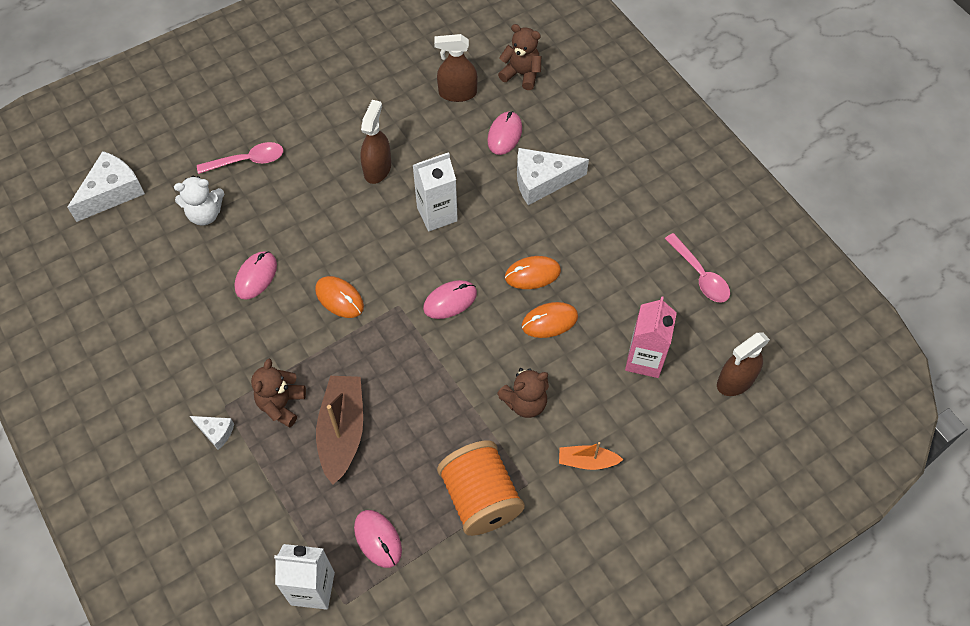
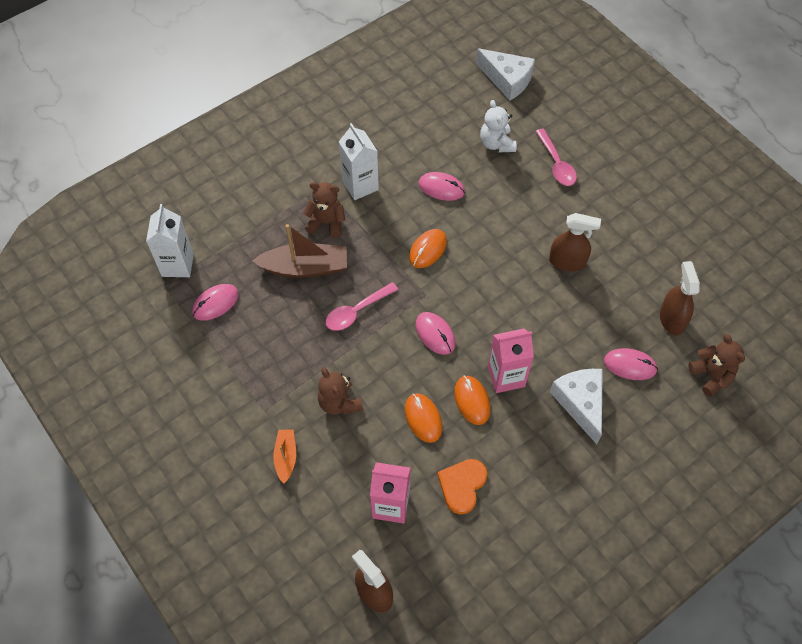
camera: 85 degrees right, 0 degrees up
(216, 432) = (301, 184): white cheese -> none
(437, 214) = (525, 315): white carton -> white carton (360, 185)
(480, 498) = (250, 374): orange spool -> none
(507, 240) = (506, 376): none -> pink carton
(521, 74) = (711, 375): brown teddy bear -> brown teddy bear turned 45 degrees counterclockwise
(625, 293) = (462, 485): none -> orange heart
(700, 275) = (492, 559): pink spoon -> pink spoon (356, 311)

